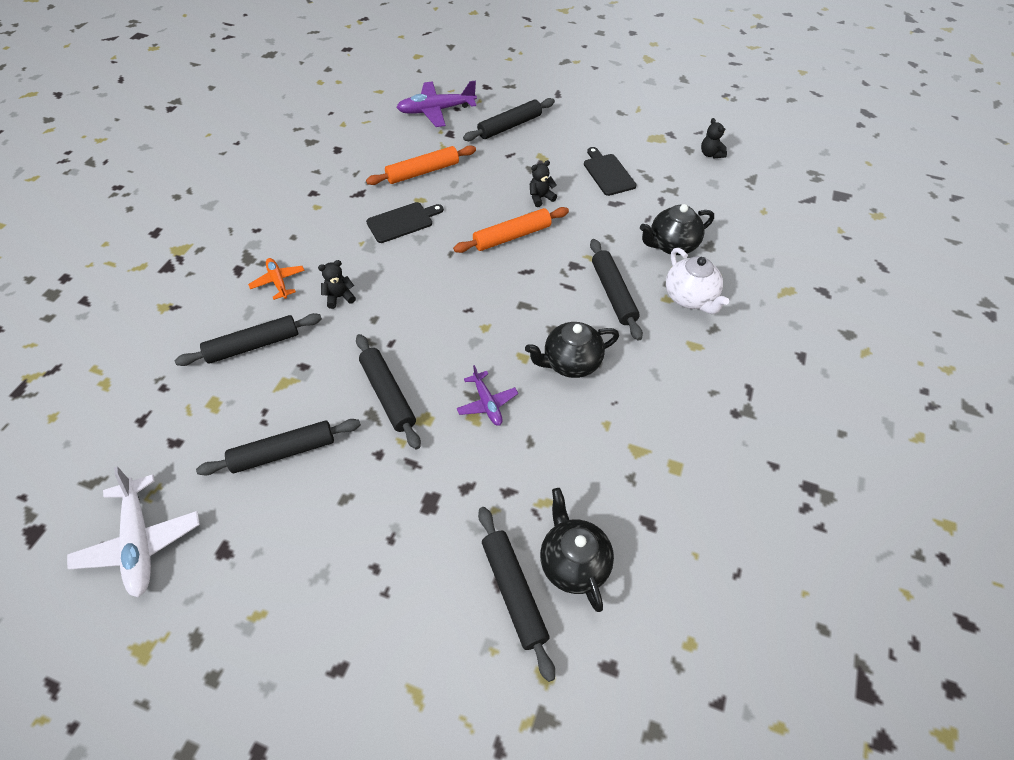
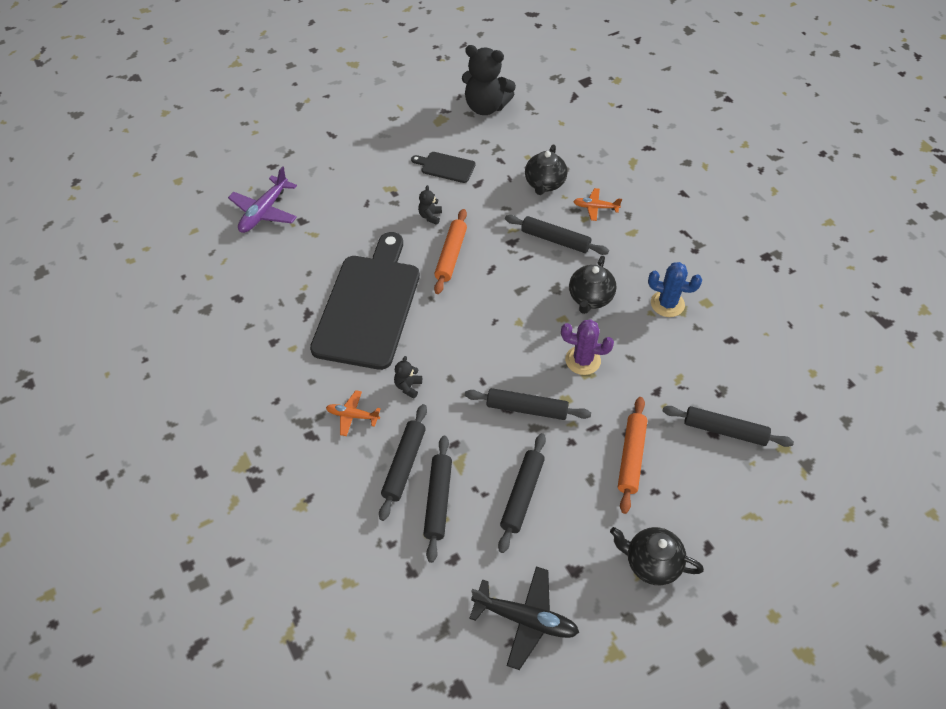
camera: 50 degrees left, 0 degrees up
(140, 542) = (525, 619): white plane -> black plane
(402, 222) = (369, 306): black cutting board -> black cutting board, size x2.32
(423, 172) = (327, 262): orange rolling pin -> orange rolling pin (631, 457)
(487, 403) = (583, 360): purple plane -> purple cactus
(509, 126) = (335, 183): black rolling pin -> black rolling pin (438, 500)
(573, 562) = (728, 391): black teapot -> black teapot (651, 563)
(634, 432) = (667, 304): none -> blue cactus
(690, 298) = (595, 207): white teapot -> orange plane
(710, 154) = (486, 107): black teddy bear -> black teddy bear, size x2.31

